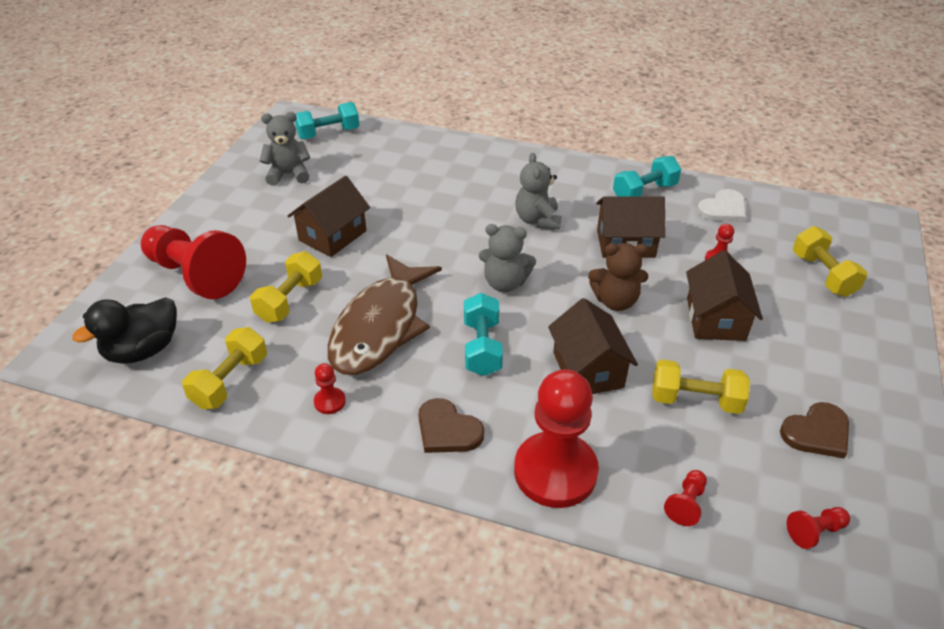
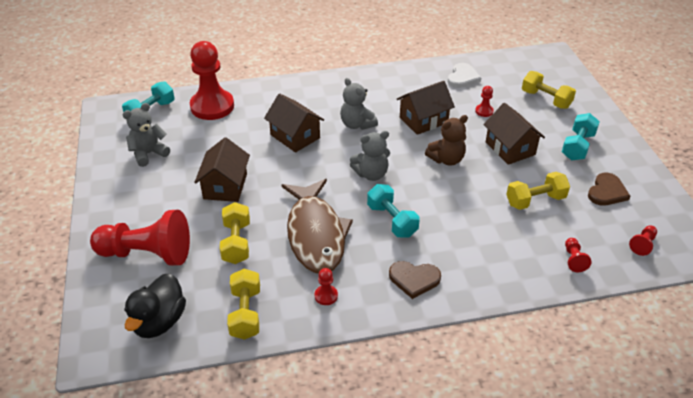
camera: 30 degrees left, 0 degrees up
(555, 471) = (494, 274): red pawn -> red pawn (212, 106)
(588, 370) = (464, 208): brown house -> brown house (295, 136)
(644, 192) = (408, 82): turquoise dumbbell -> turquoise dumbbell (577, 146)

